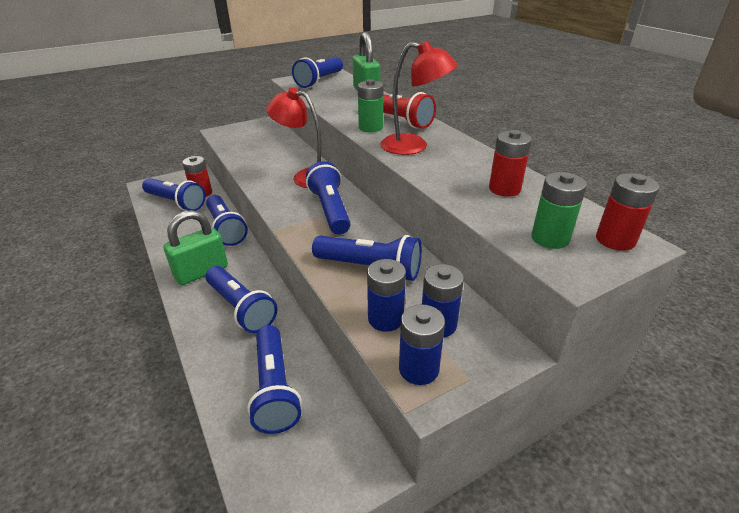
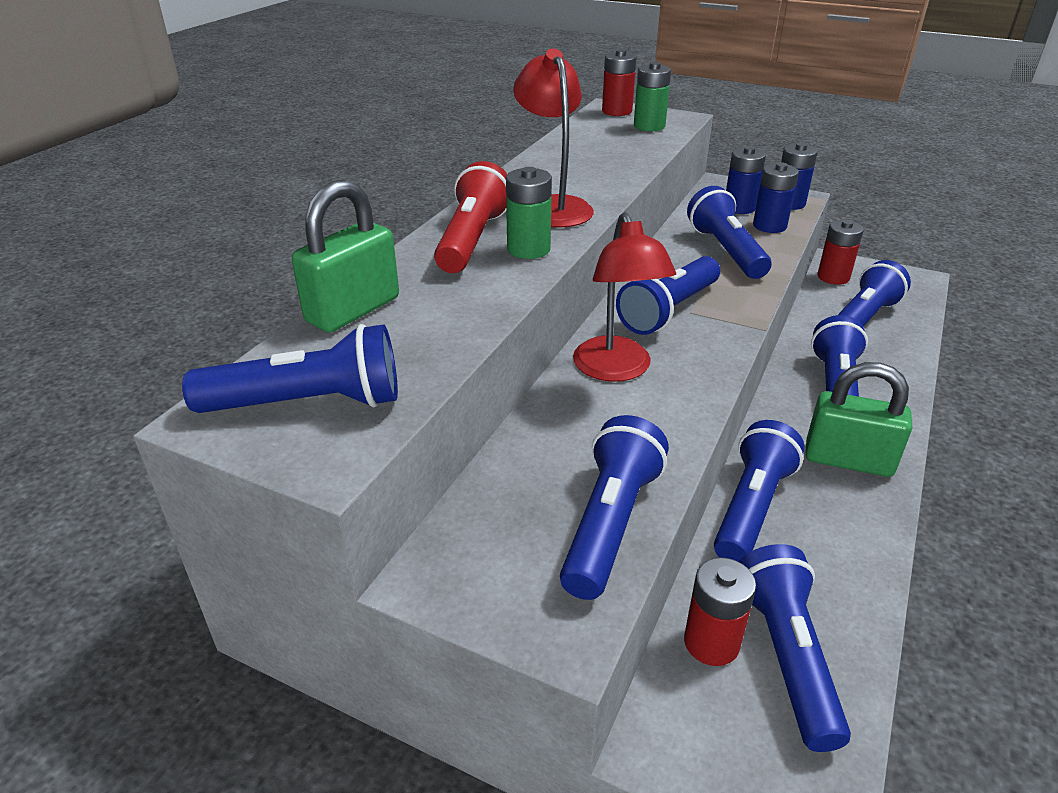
camera: 125 degrees left, 0 degrees up
(238, 147) = (610, 523): none -> blue flashlight
(504, 189) = (592, 149): red battery -> red battery (833, 277)

